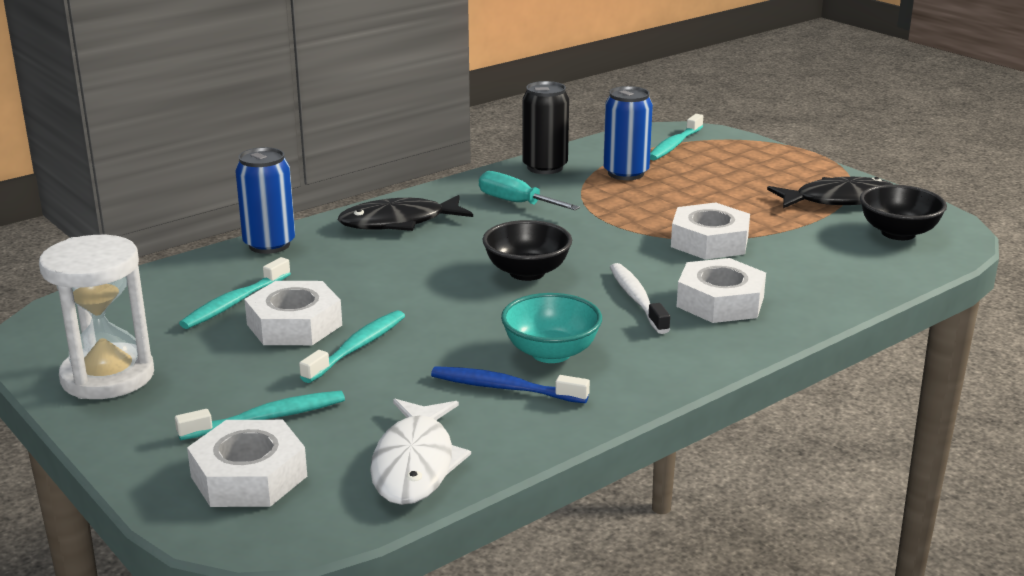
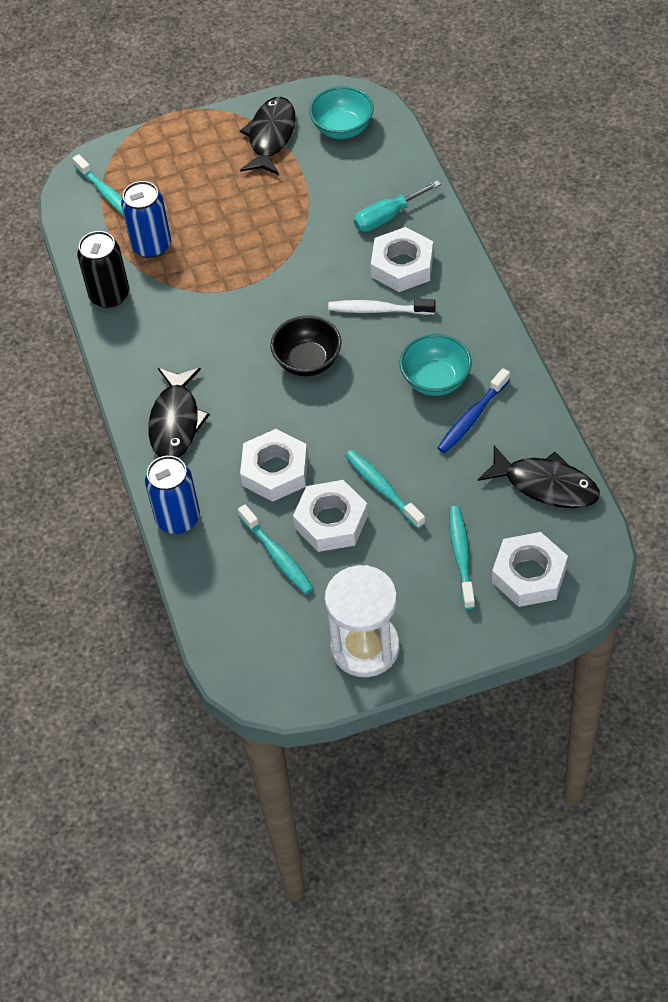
camera: 65 degrees left, 30 degrees up
(415, 464) = (546, 485): white fish -> black fish
(516, 203) = (175, 334): turquoise screwdriver -> turquoise screwdriver (387, 217)
(709, 242) = (306, 238): white nut -> white nut (275, 471)
(898, 233) = (342, 128): black bowl -> turquoise bowl

